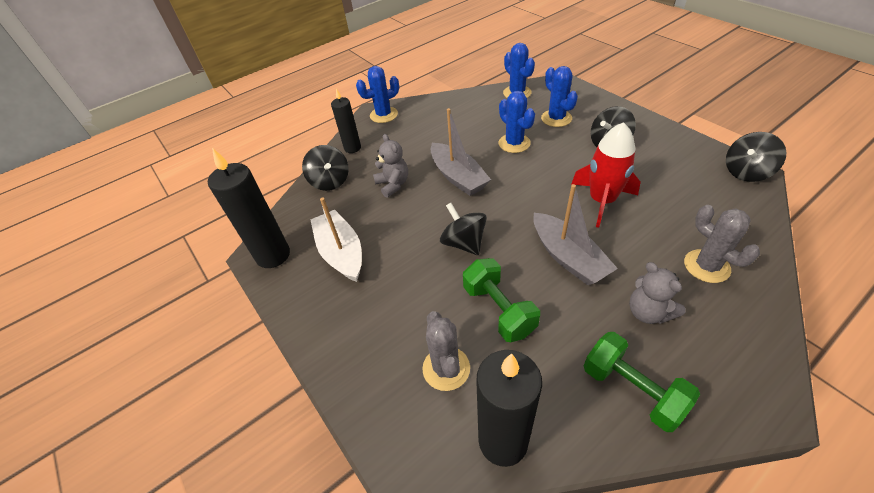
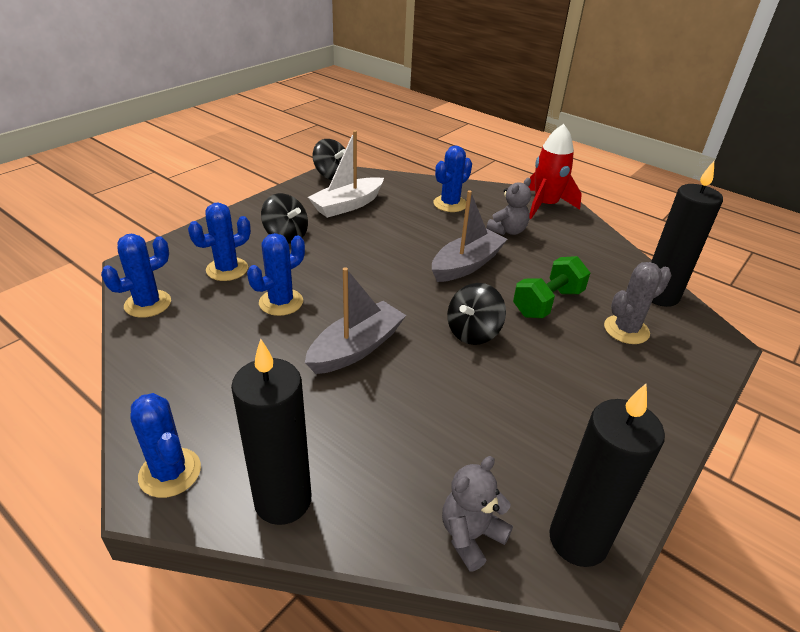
camera: 110 degrees left, 10 degrees down
(330, 181) = (385, 510): black spinning top -> none
(341, 252) = (534, 447): white boat -> white boat (347, 205)
(352, 148) = (283, 500): black candle -> black candle, size x1.63
(393, 184) = (381, 416): grey teddy bear -> grey teddy bear (470, 536)
(601, 201) = (383, 244): red rocket -> red rocket (545, 205)
(632, 389) = (578, 241): green dumbbell -> none
(706, 266) = (450, 204): grey cactus -> blue cactus

